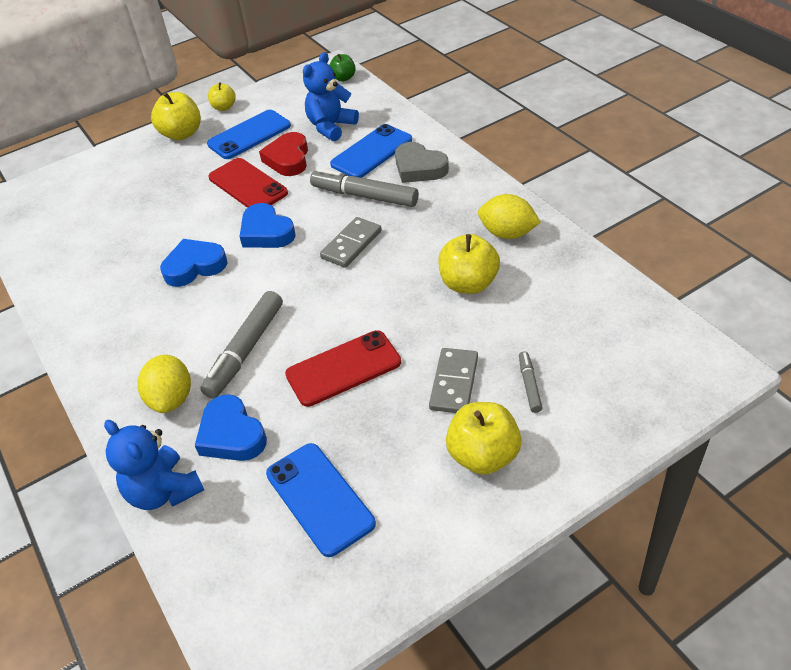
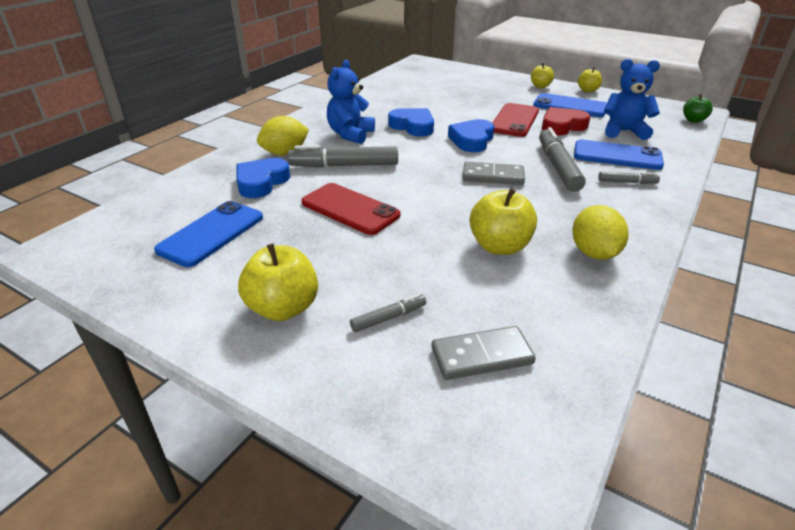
camera: 60 degrees right, 10 degrees down
(164, 491) = (204, 173): blue teddy bear -> blue teddy bear (350, 135)
(182, 134) = (540, 86): yellow apple -> yellow apple, size x0.59
(419, 168) = (627, 182): grey heart -> grey marker
(454, 383) = (365, 269): grey domino -> grey domino (481, 356)

